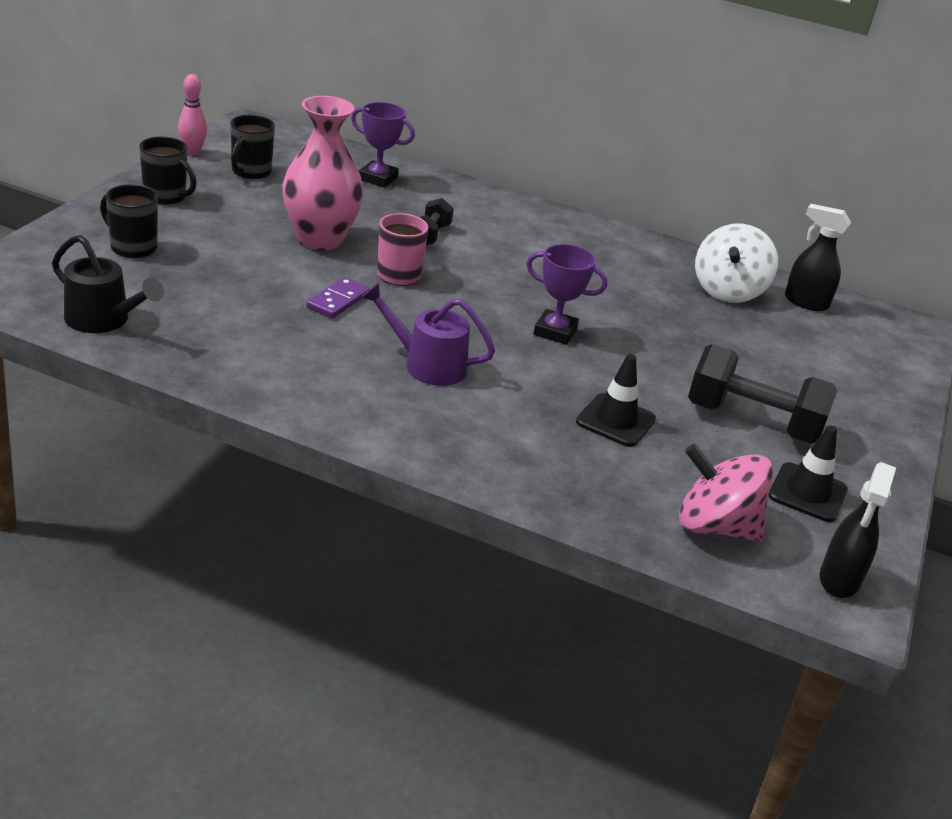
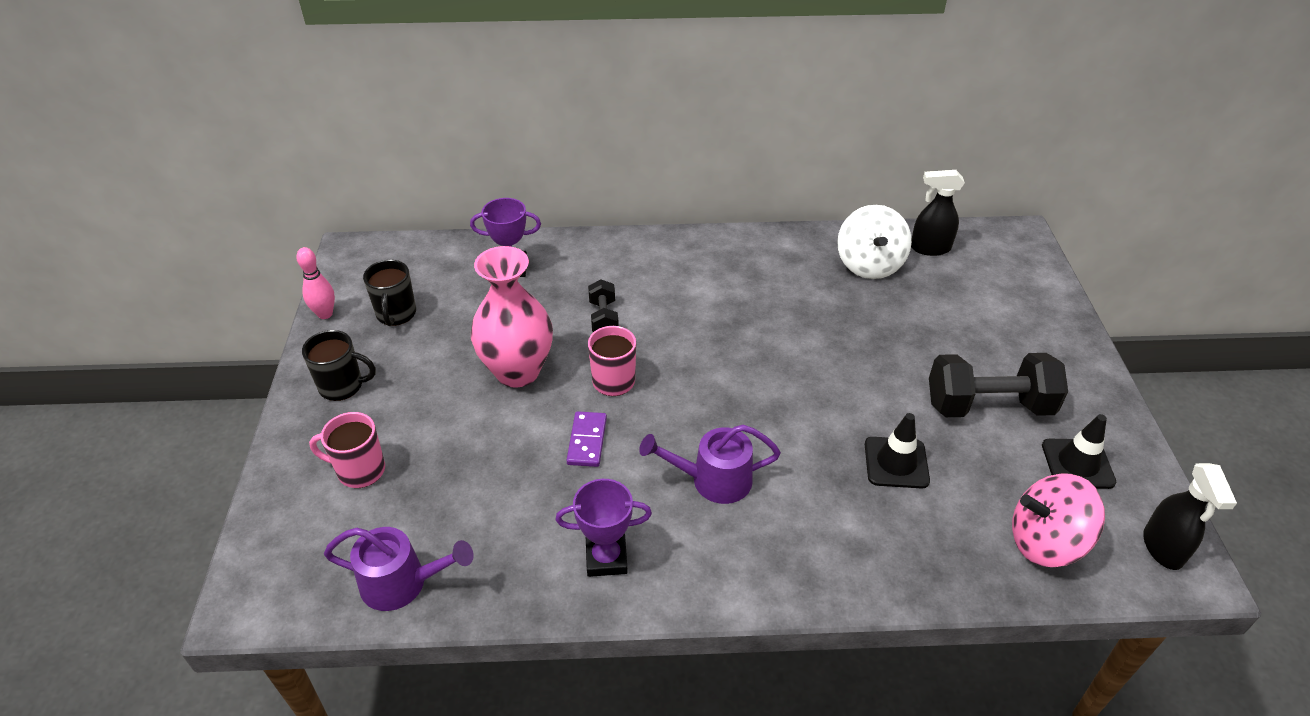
camera: 20 degrees left, 10 degrees up
(104, 320) = (403, 583): black watering can -> purple watering can
(132, 247) = (359, 470): black mug -> pink mug
(555, 332) = (780, 383): purple trophy -> purple trophy (606, 558)

